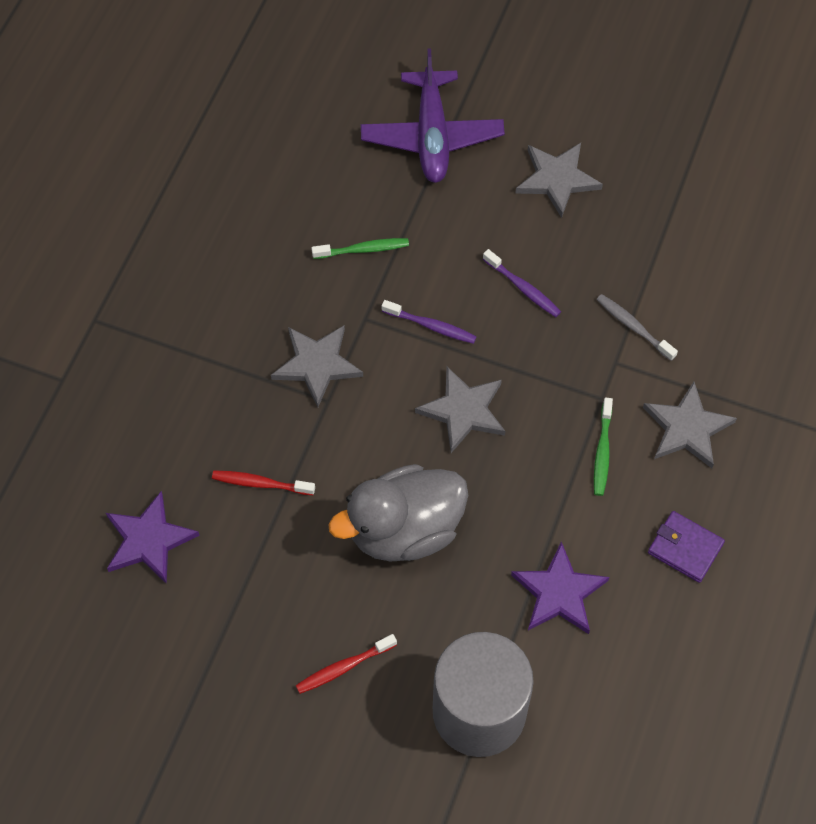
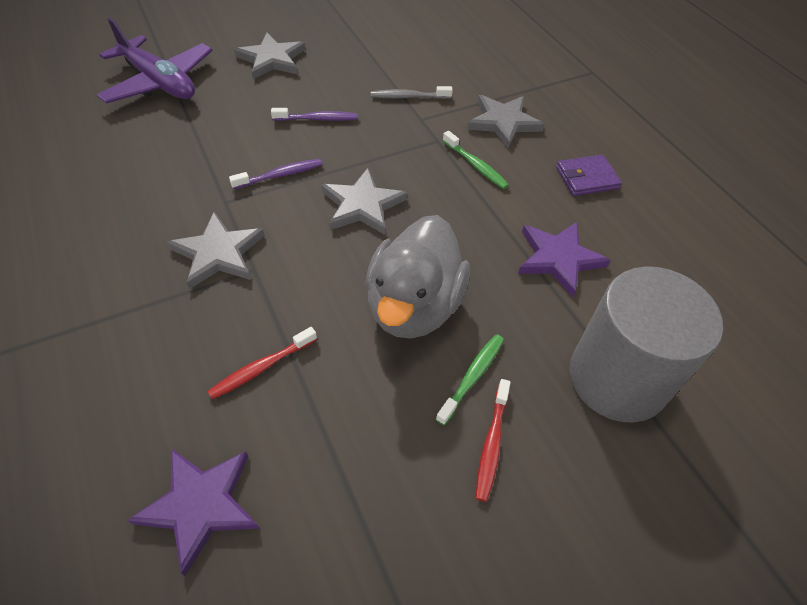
camera: 50 degrees left, 10 degrees down
(363, 249) = (177, 165): green toothbrush -> green toothbrush (472, 377)

